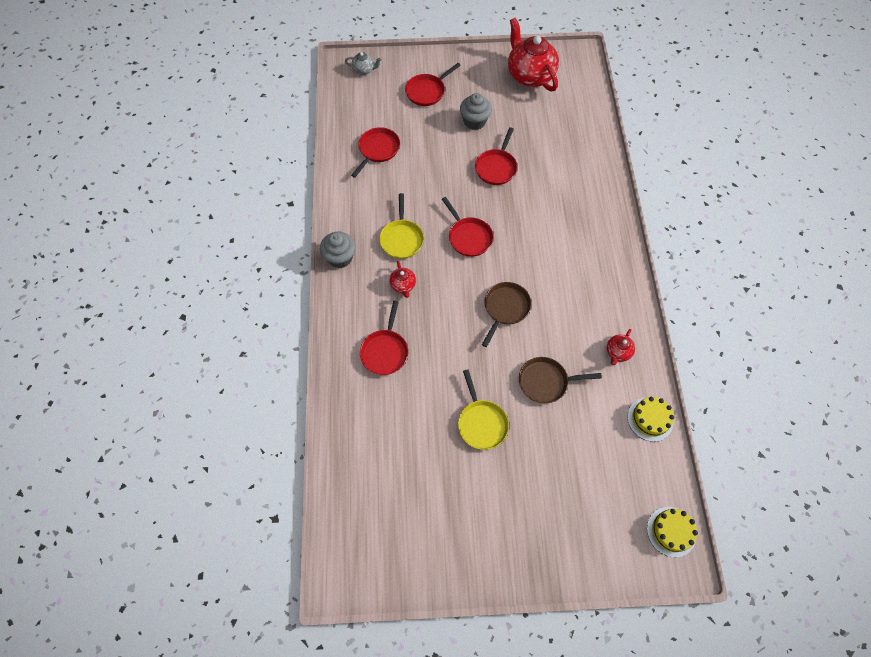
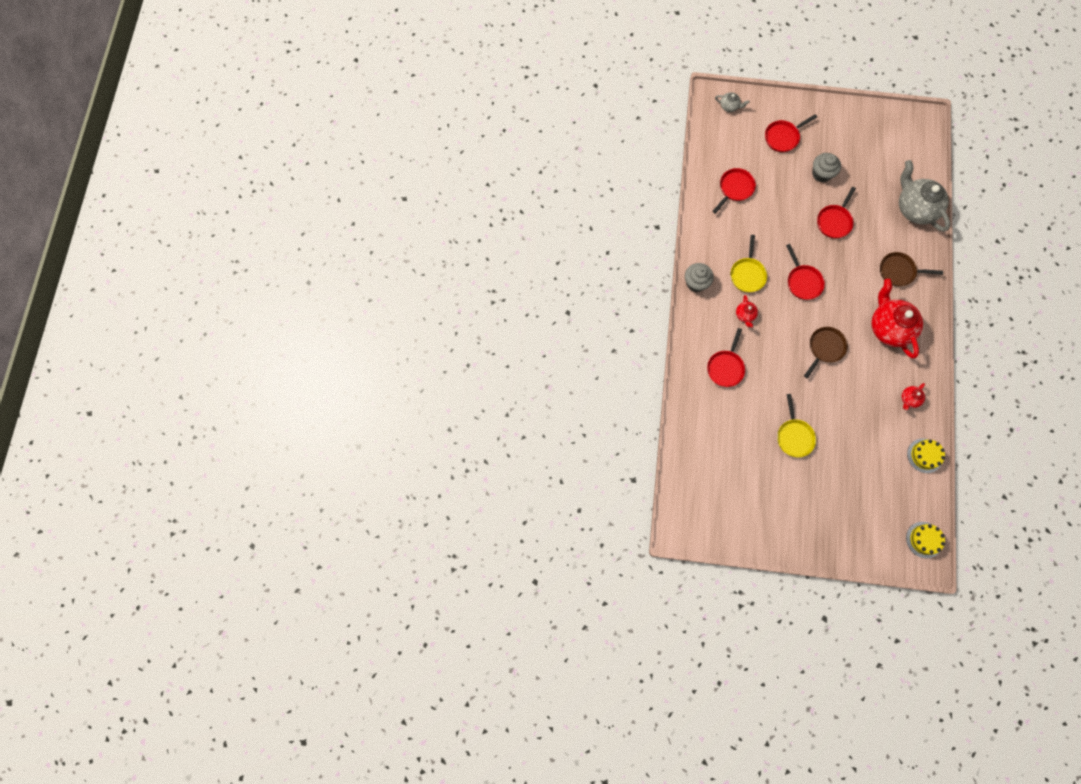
camera: 10 degrees right, 10 degrees up
(530, 75) = (876, 135): red teapot -> red teapot (888, 327)
(546, 382) = (848, 413): brown pan -> brown pan (899, 271)
(584, 141) = (914, 208): none -> grey teapot

